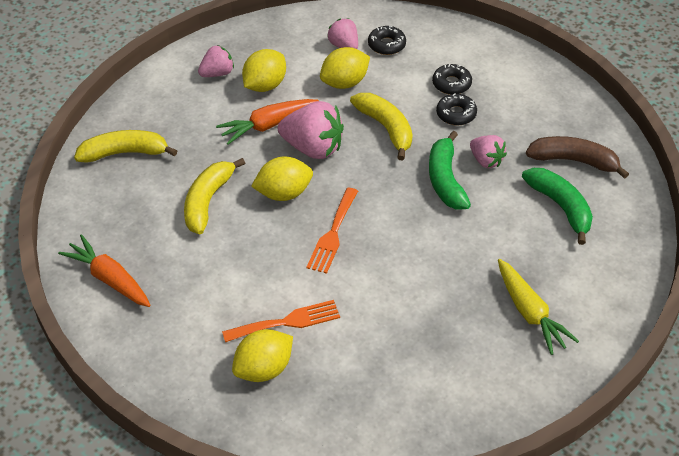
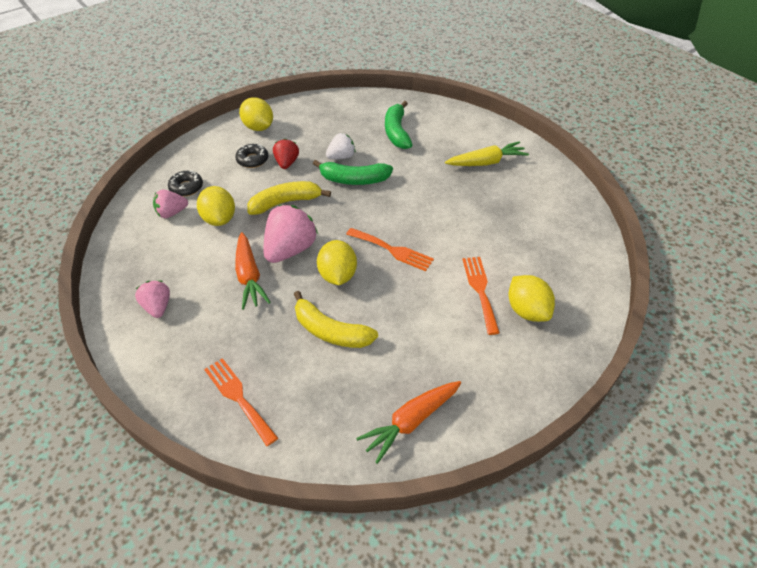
camera: 80 degrees left, 0 degrees up
(125, 153) = (238, 397): yellow banana -> orange fork
(265, 85) = (194, 272): yellow lemon -> yellow lemon (258, 127)
(456, 114) = (287, 163): black donut -> red strawberry
(486, 160) = (341, 157): pink strawberry -> white strawberry
(561, 207) = (396, 132): green banana -> green banana turned 75 degrees counterclockwise
(574, 161) = (356, 118): brown banana -> none

